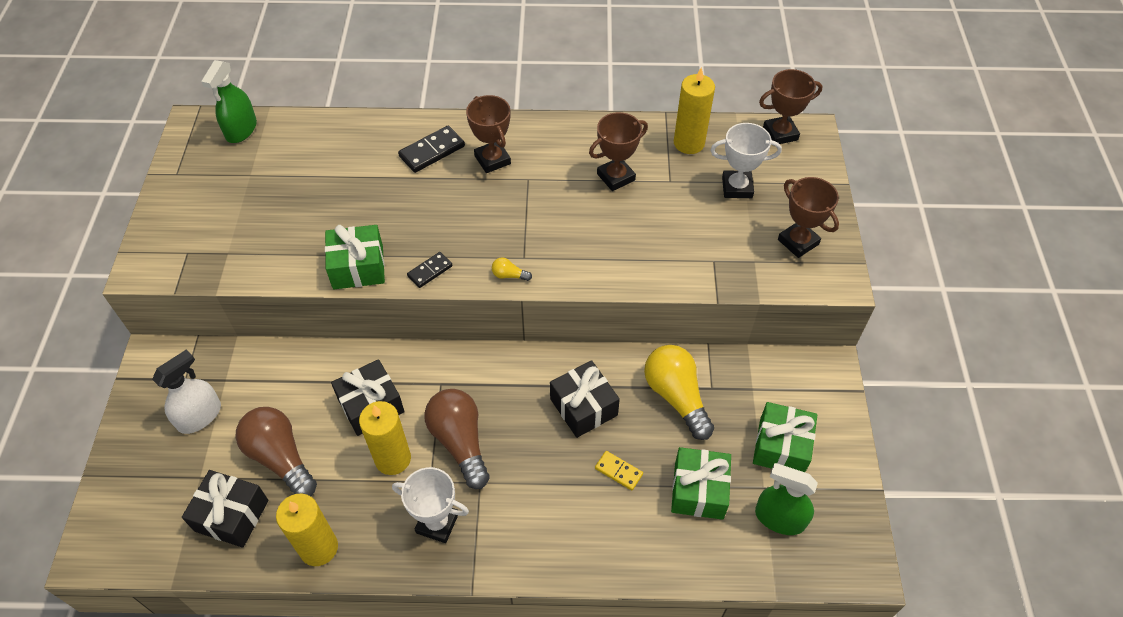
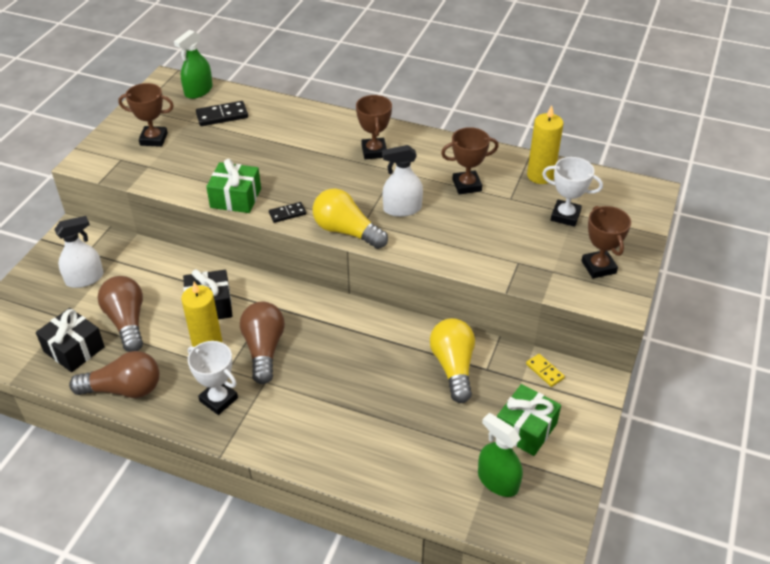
camera: 20 degrees right, 10 degrees down
(319, 548) = (124, 389): yellow candle -> brown light bulb
(432, 151) = (330, 135): black domino -> black domino (222, 116)
(509, 275) = (346, 231): yellow light bulb -> yellow light bulb, size x2.46
(558, 227) = (402, 209): none -> white spray bottle
(583, 407) = (373, 353): black gift -> none
(618, 471) = (378, 406): yellow domino -> yellow domino (544, 371)
(698, 490) = (438, 440): green gift -> none
(780, 133) = (623, 186): brown trophy -> brown trophy (154, 139)

